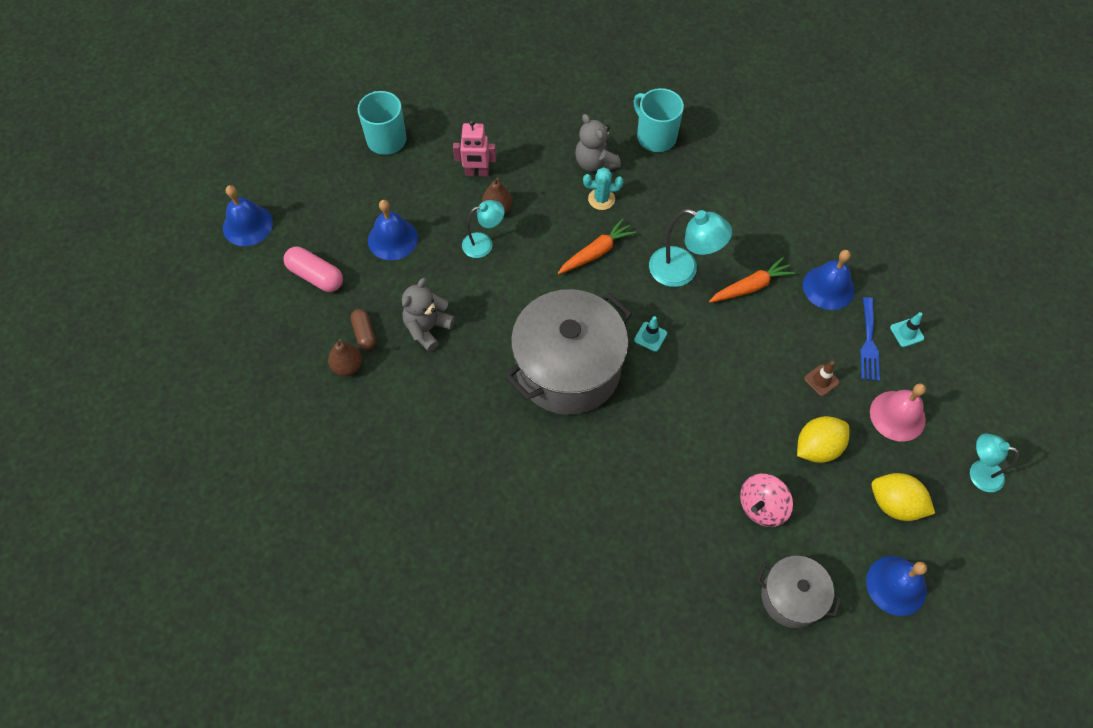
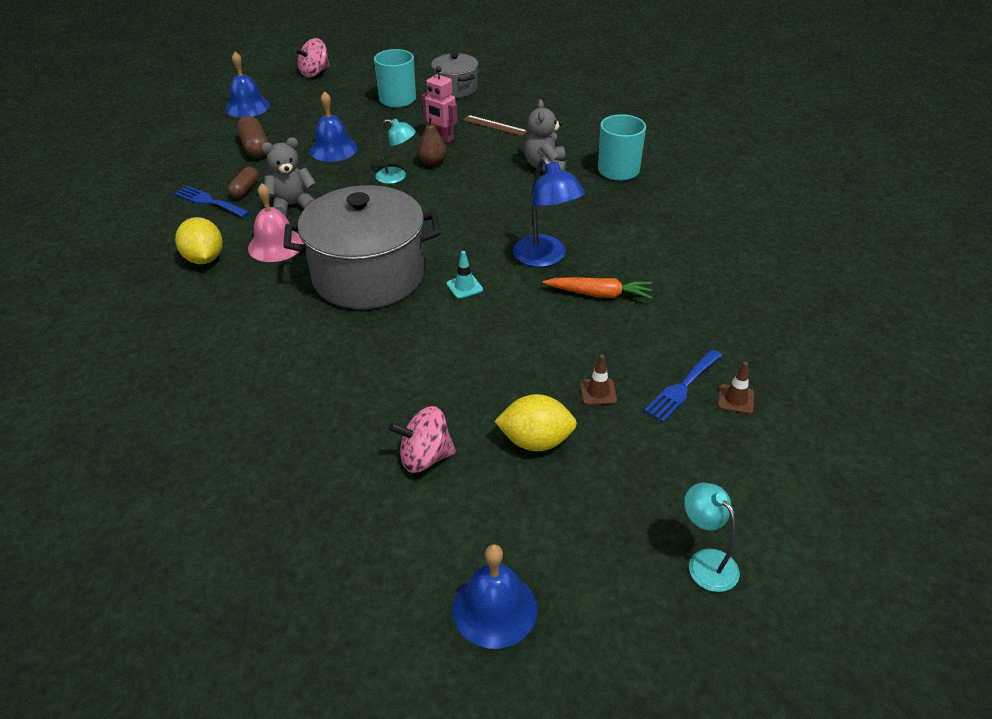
camera: 35 degrees right, 20 degrees down
(264, 140) = (315, 73): none -> pink spinning top
(316, 276) = (255, 147): pink capsule -> brown capsule
(347, 366) = (209, 201): brown pear -> blue fork
(507, 131) = (494, 125): none -> brown ruler
(596, 252) = (481, 216): orange carrot -> none
(601, 199) = (525, 188): turquoise cactus -> none
(683, 271) = (545, 258): turquoise lamp -> blue lamp
(791, 597) = (369, 548): grey pot -> grey pot (455, 88)
(828, 287) = (681, 328): blue bell -> none
(895, 504) = (571, 534): yellow lemon -> yellow lemon (204, 258)
(897, 415) = (654, 460): pink bell -> pink bell (276, 245)
(906, 333) = (735, 399): turquoise traffic cone -> brown traffic cone

